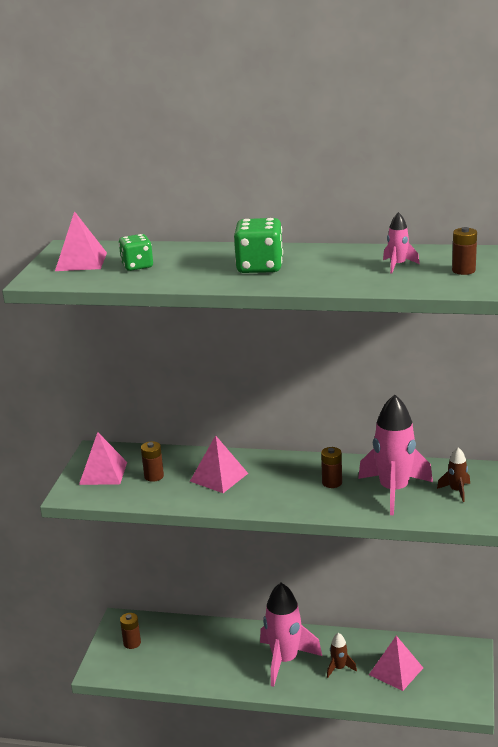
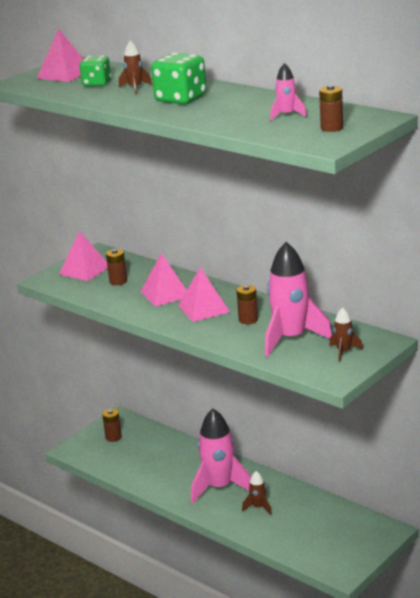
camera: 30 degrees right, 0 degrees up
(190, 264) = (135, 88): none -> brown rocket
(396, 671) = (304, 525): pink pyramid -> pink pyramid (204, 308)

